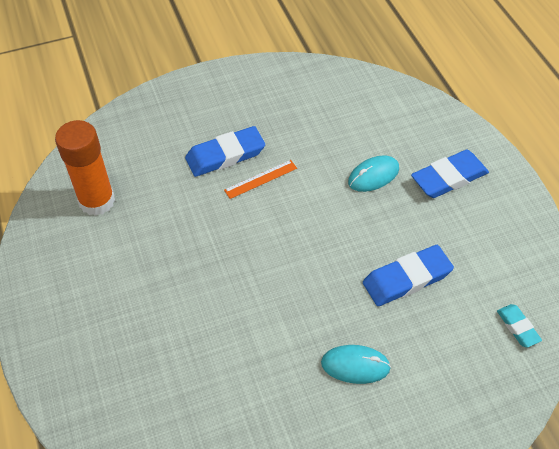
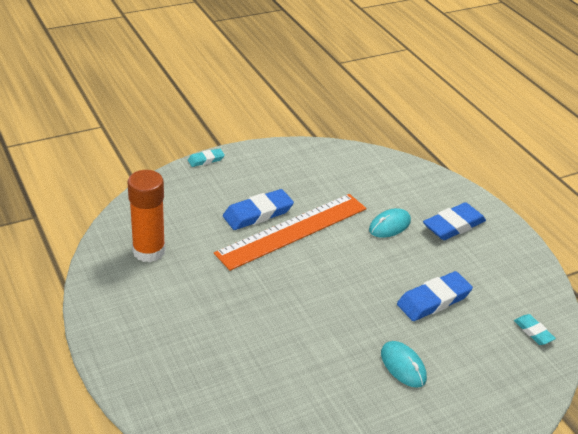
camera: 10 degrees left, 15 degrees down
(179, 82) = (206, 160): none -> turquoise eraser
(260, 179) = (292, 230): orange ruler -> orange ruler, size x2.50
(355, 365) = (403, 366): turquoise mouse -> turquoise mouse turned 60 degrees clockwise

